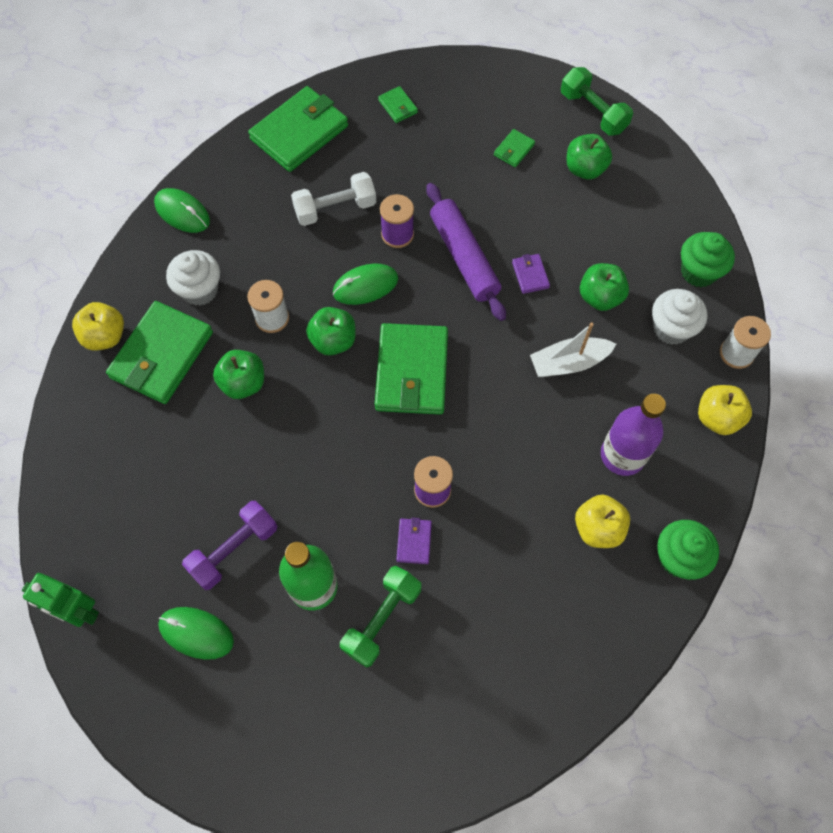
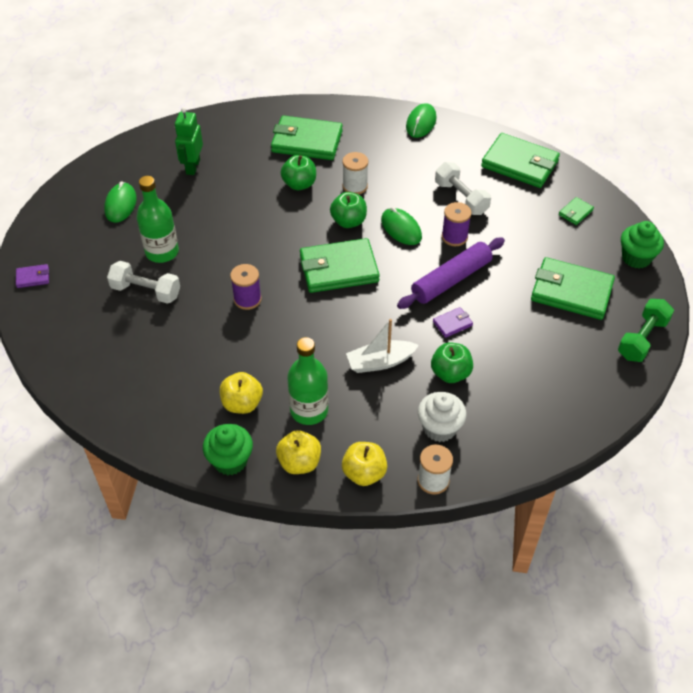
camera: 75 degrees right, 15 degrees down
(79, 611) = (125, 151): green robot -> green robot (192, 167)
(105, 336) = (311, 113): yellow apple -> yellow apple (299, 462)
(200, 290) = (363, 146): white cupcake -> none
(234, 550) = (179, 208): purple dumbbell -> none
(382, 619) = (146, 291): green dumbbell -> white dumbbell
(414, 542) = (205, 297): purple wallet -> purple wallet (33, 277)
(514, 150) = (571, 292): green wallet -> green wallet, size x2.28
(568, 363) = (380, 362): white boat -> white boat turned 75 degrees counterclockwise
(585, 169) = (576, 343): green apple -> none
(622, 455) = (309, 410): purple bottle -> green bottle
(698, 272) = (506, 441): green cupcake -> green cupcake (636, 258)

